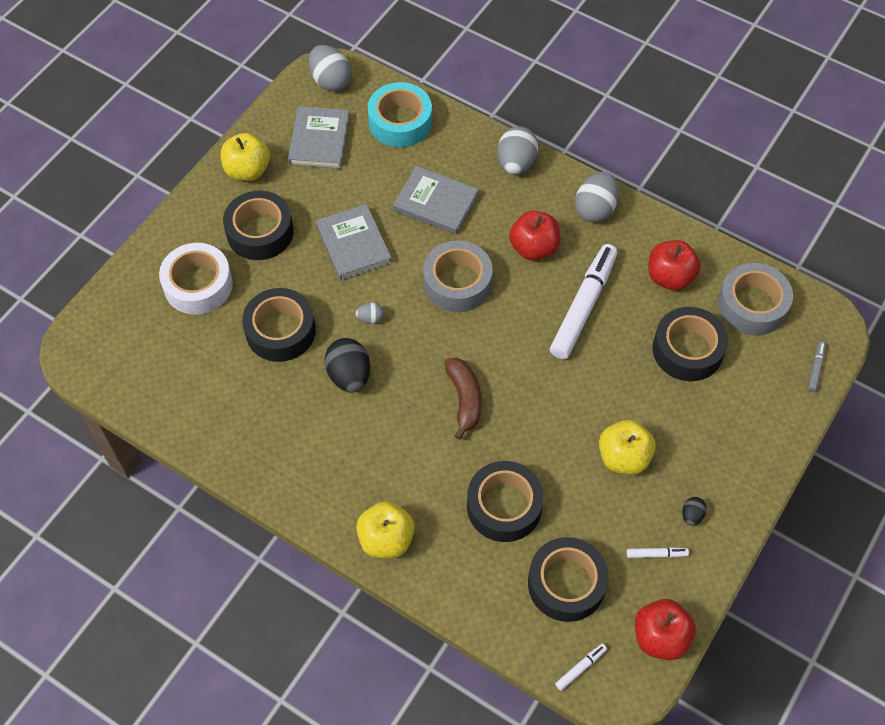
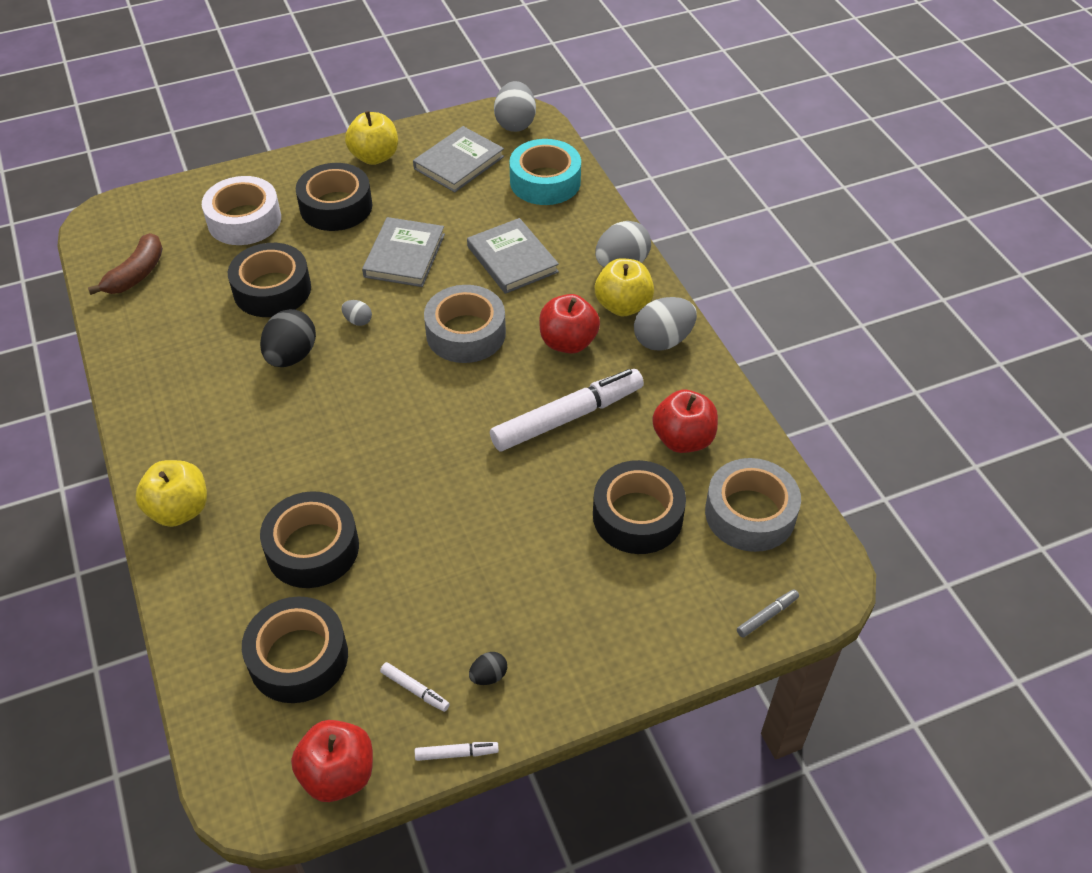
camera: 35 degrees right, 10 degrees down
(464, 399) = (372, 434): brown banana -> brown banana (136, 274)
(580, 668) = (231, 748): white marker -> white marker (456, 753)
(623, 457) = (472, 576): yellow apple -> yellow apple (623, 306)

